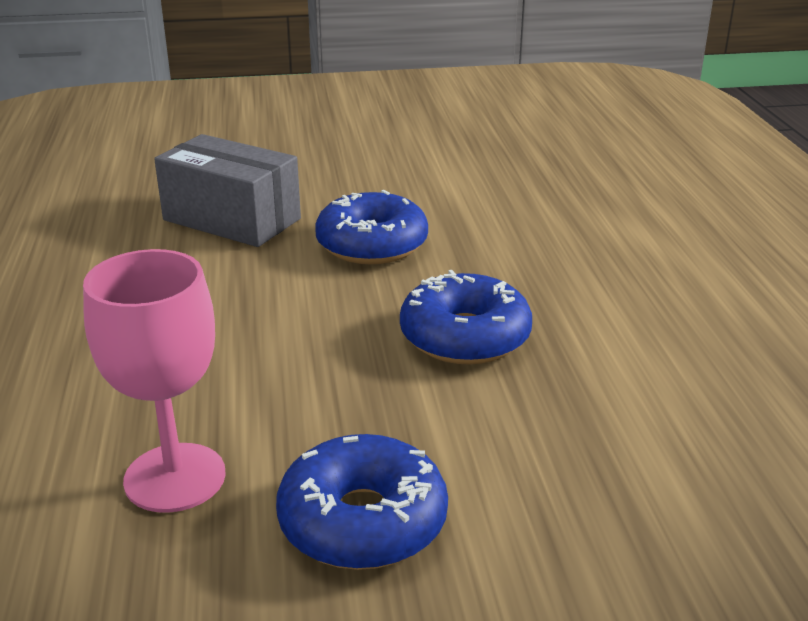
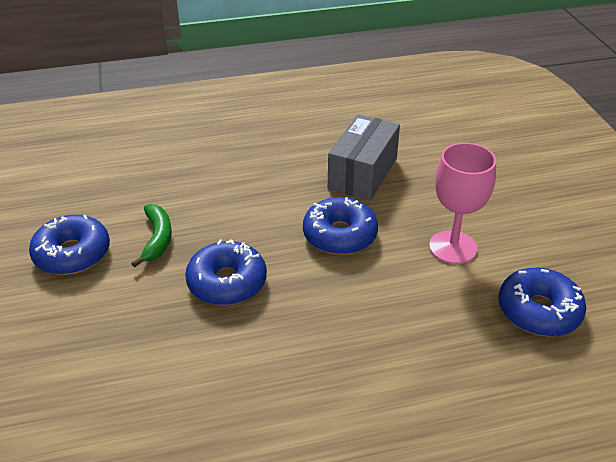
camera: 85 degrees right, 10 degrees up
(175, 477) = (112, 195): pink goblet -> pink goblet (453, 247)
(339, 410) = (157, 238): none -> green banana
(523, 150) = (538, 311): none -> blue donut

